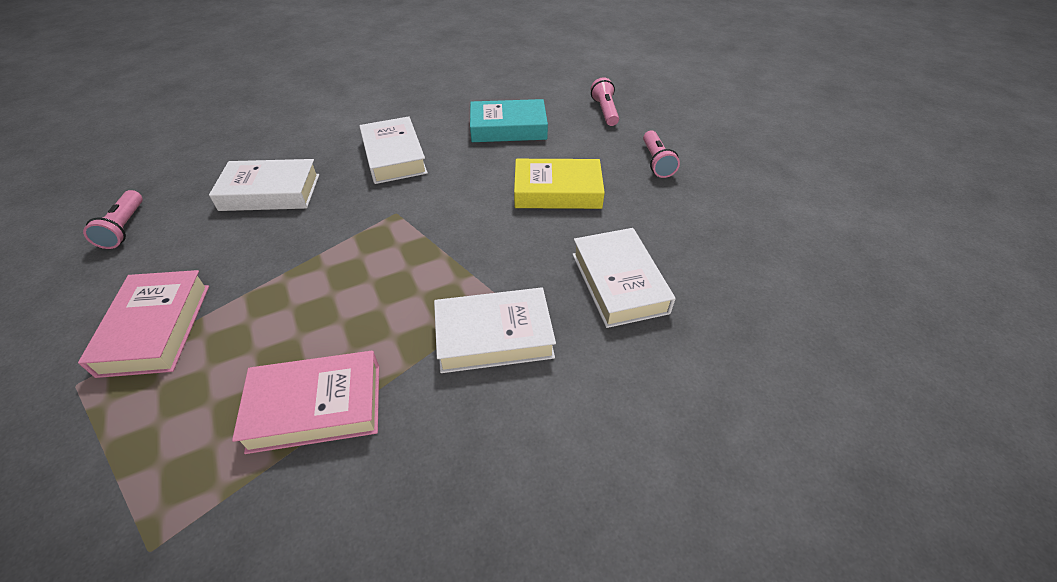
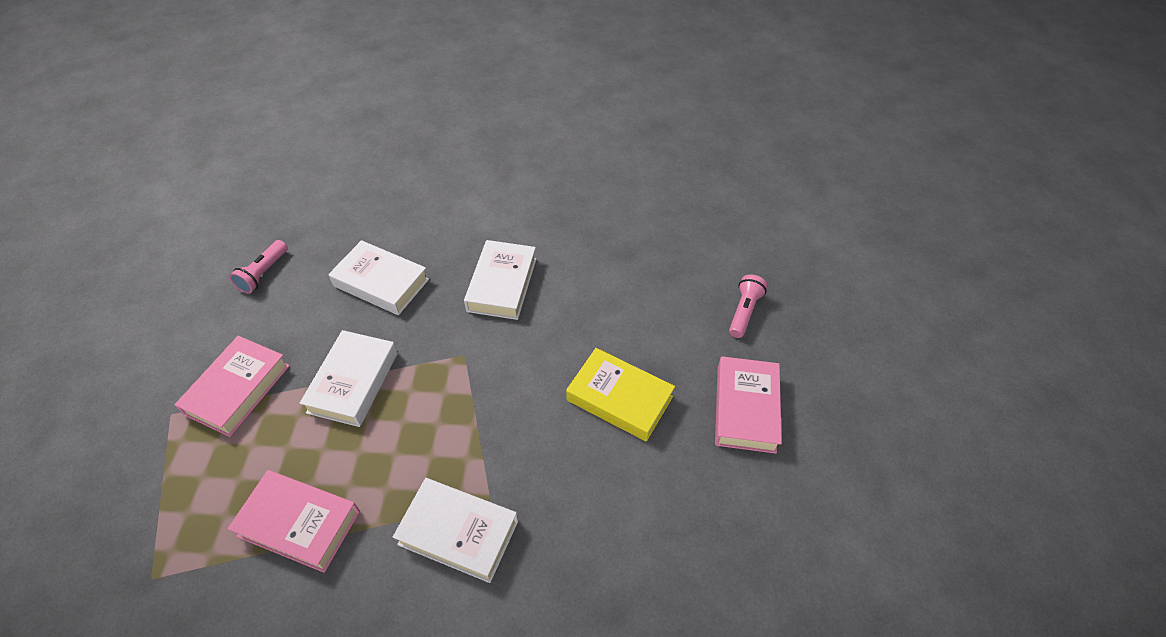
camera: 30 degrees right, 5 degrees up
(508, 128) = (628, 293): turquoise book -> none
(619, 283) = (598, 536): white book -> white book (353, 382)
(656, 162) = (745, 408): pink flashlight -> pink book

